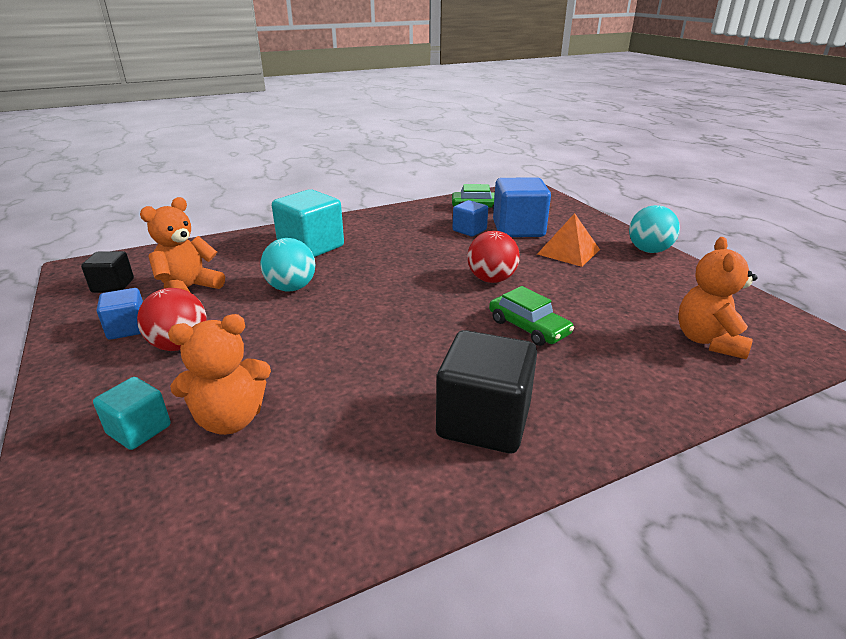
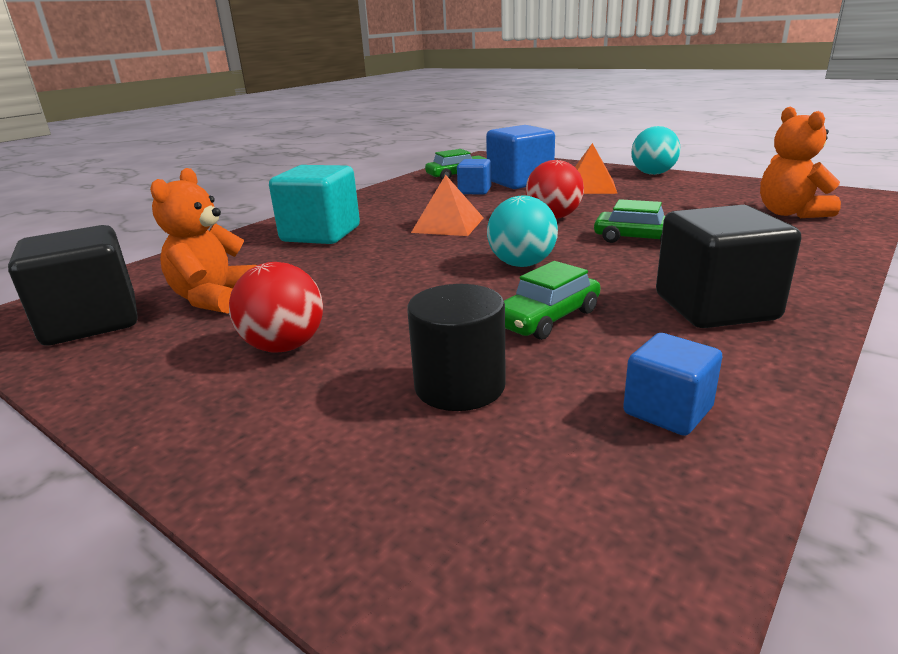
camera: 25 degrees left, 5 degrees down
(113, 286) = (91, 322): black cube -> black cube, size x1.79
(128, 328) = (181, 352): blue cube -> blue cube (667, 411)
(139, 430) = (355, 433): turquoise cube -> none
(230, 419) = (459, 386): orange teddy bear -> black cylinder
(291, 288) = (351, 268): turquoise ball -> turquoise ball (522, 264)
(353, 383) = (546, 318): none -> green car
(404, 263) = (448, 225): none -> orange pyramid

